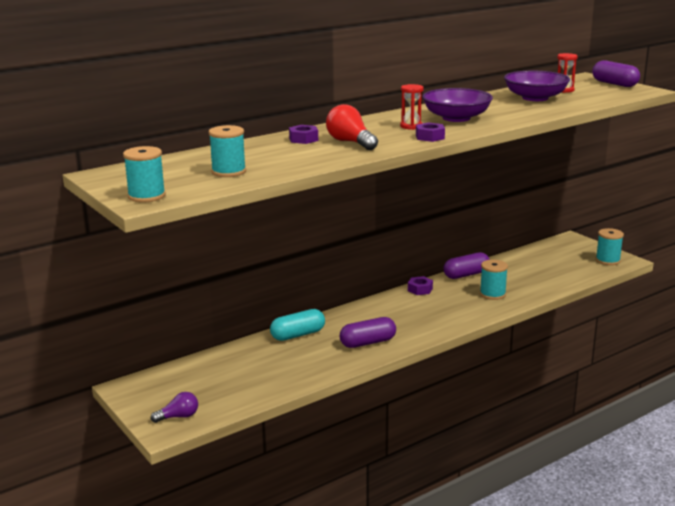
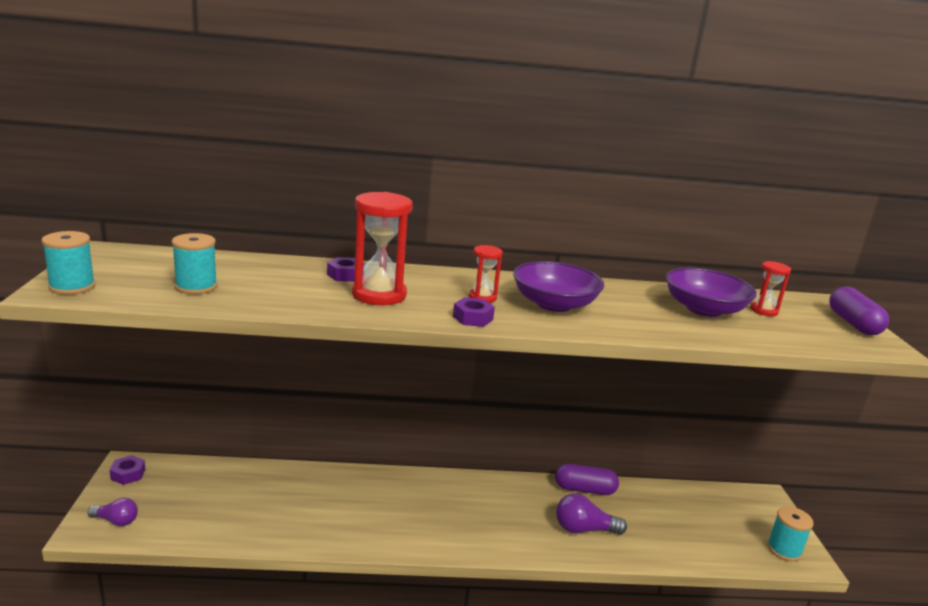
camera: 30 degrees right, 0 degrees up
(298, 335) = (330, 481): turquoise capsule -> none
(350, 142) = (379, 295): red light bulb -> red hourglass
(368, 342) = (379, 525): purple capsule -> none
(420, 289) = (512, 485): purple nut -> purple nut (128, 474)
(492, 294) = (584, 529): turquoise spool -> purple light bulb

